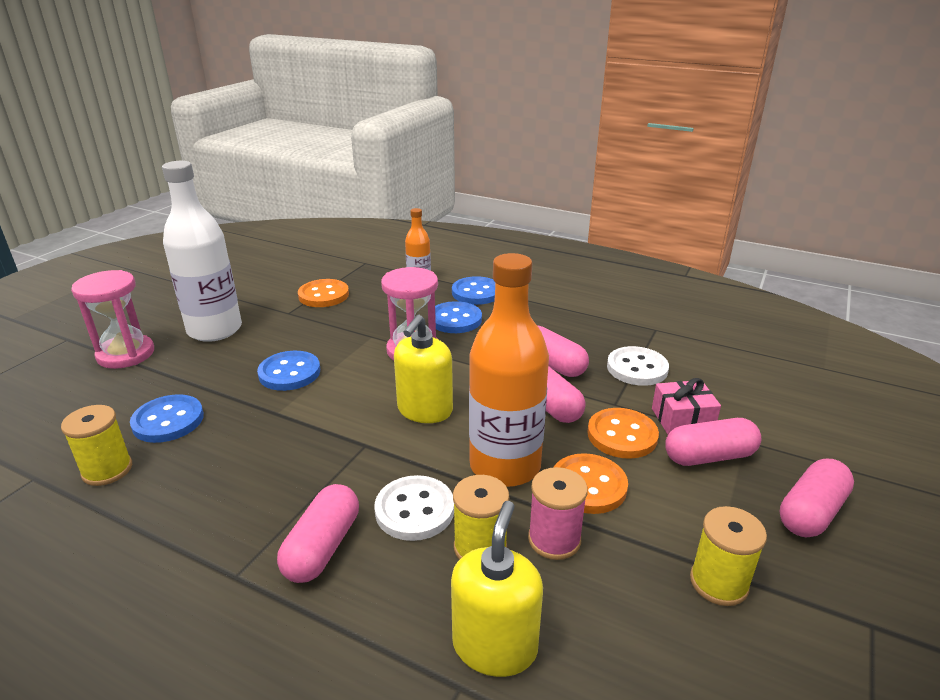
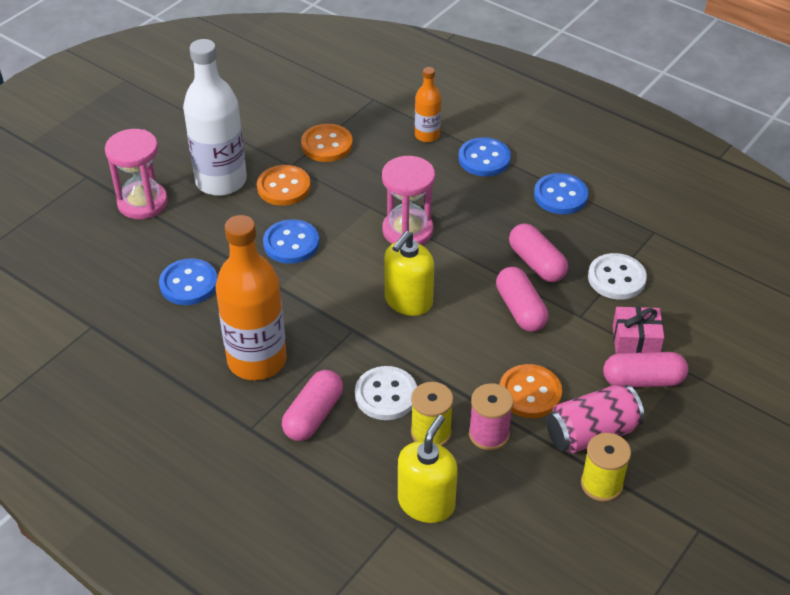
camera: 10 degrees right, 15 degrees up
(107, 470) = (146, 326): yellow spool -> none
(455, 319) = (455, 195): blue button -> blue button (560, 196)
(505, 466) = (466, 366): orange bottle -> orange bottle (257, 360)
(622, 435) = (575, 349): orange button -> orange button (284, 187)
(678, 521) = (591, 433): none -> pink can
(811, 512) = (703, 441): pink capsule -> none

